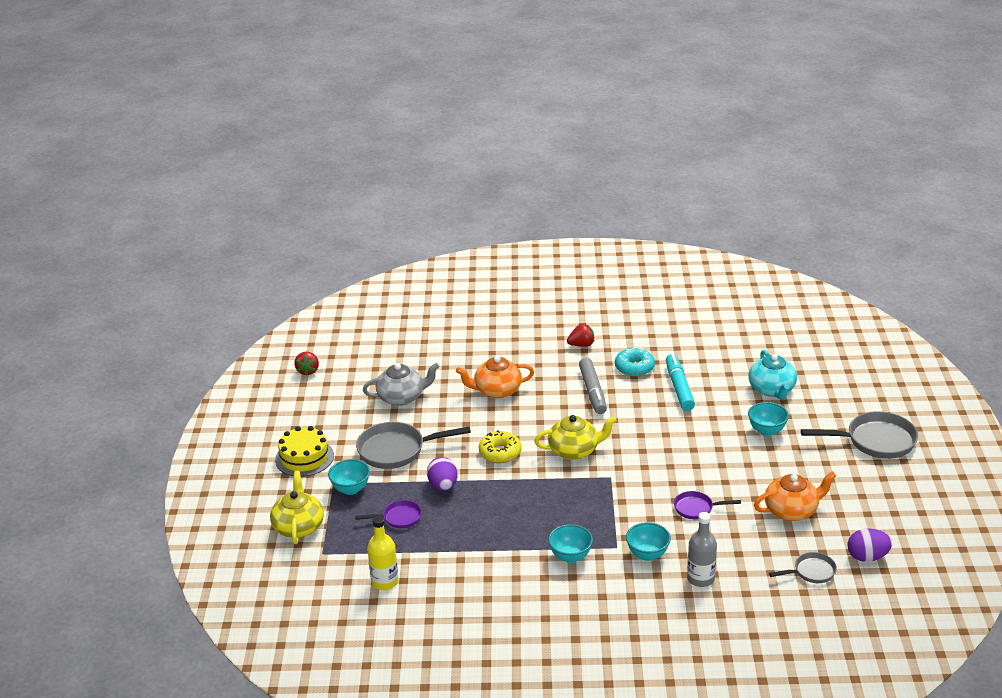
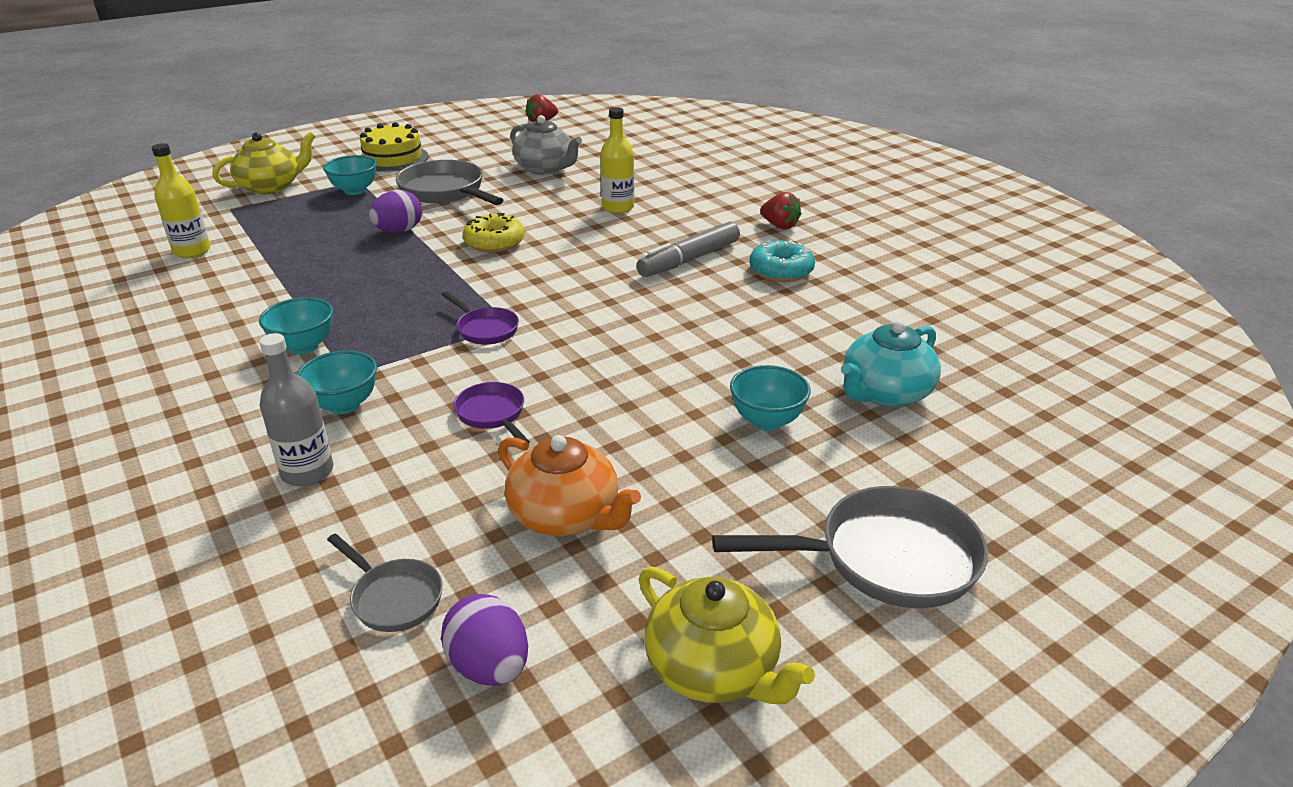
camera: 55 degrees right, 0 degrees up
(399, 518) = (319, 226): purple pan -> purple pan (485, 329)
(497, 390) = (618, 207): orange teapot -> yellow bottle
(574, 450) = (545, 284): yellow teapot -> yellow teapot (713, 668)
(679, 387) = (779, 314): turquoise marker -> none
(875, 441) = (885, 558): grey pan -> grey pan turned 60 degrees counterclockwise

